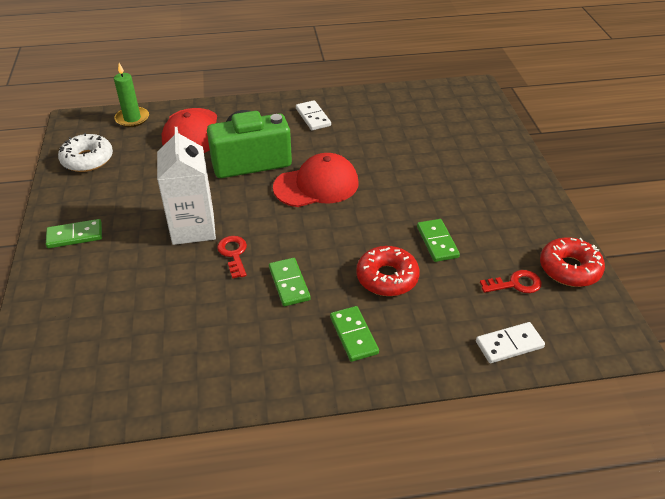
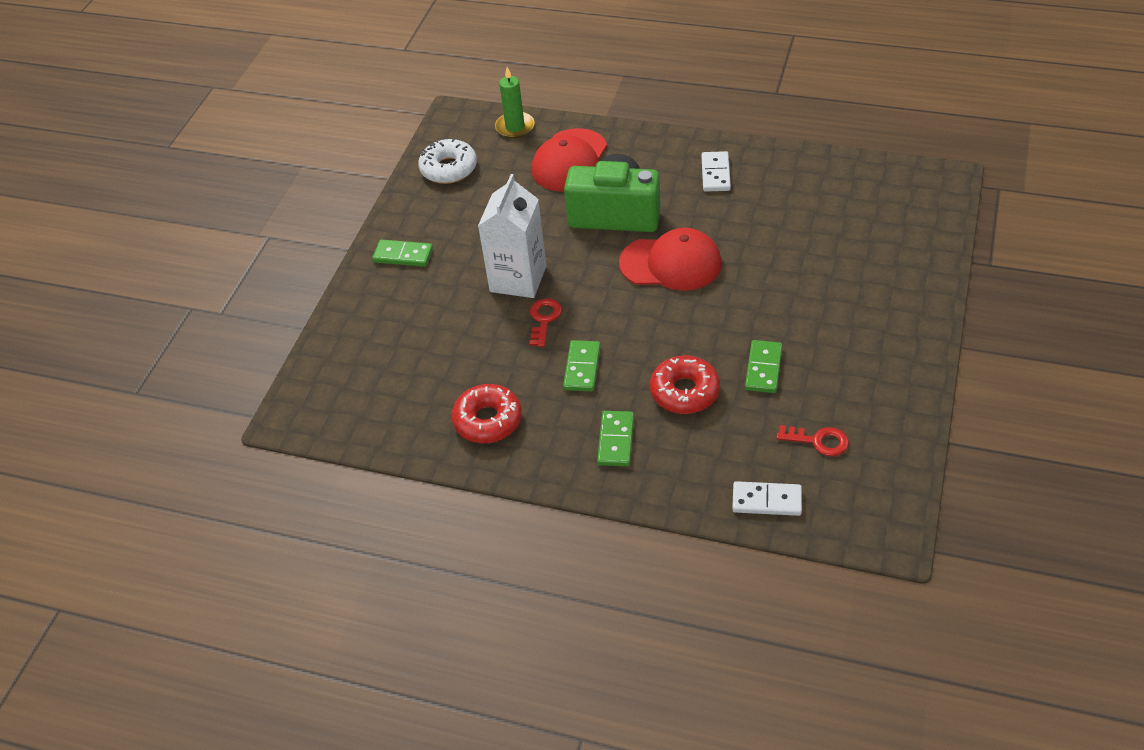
camera: 30 degrees right, 5 degrees up
(569, 269) = (893, 443): red donut -> red donut (488, 420)

